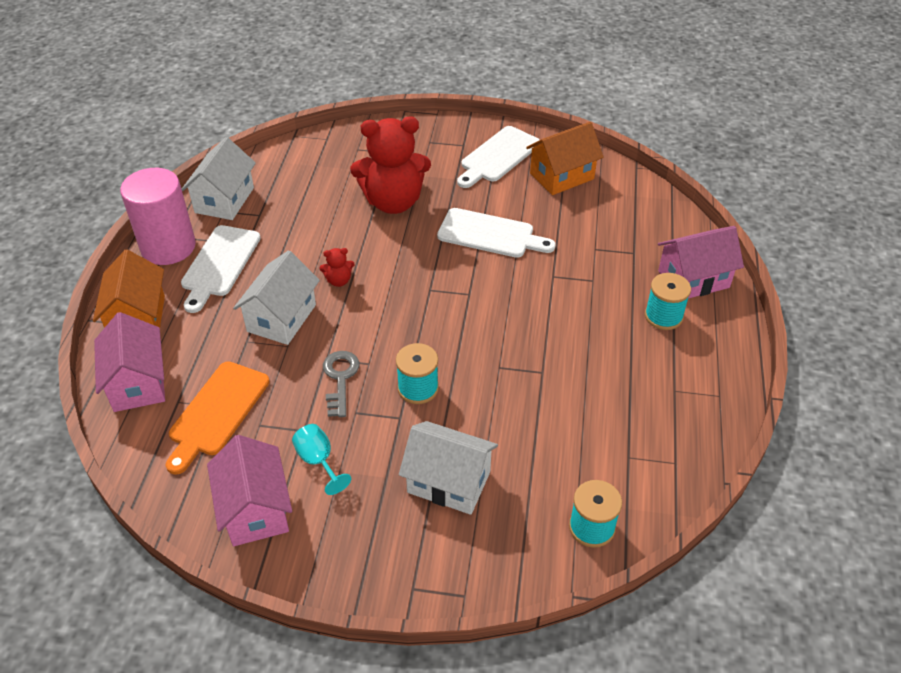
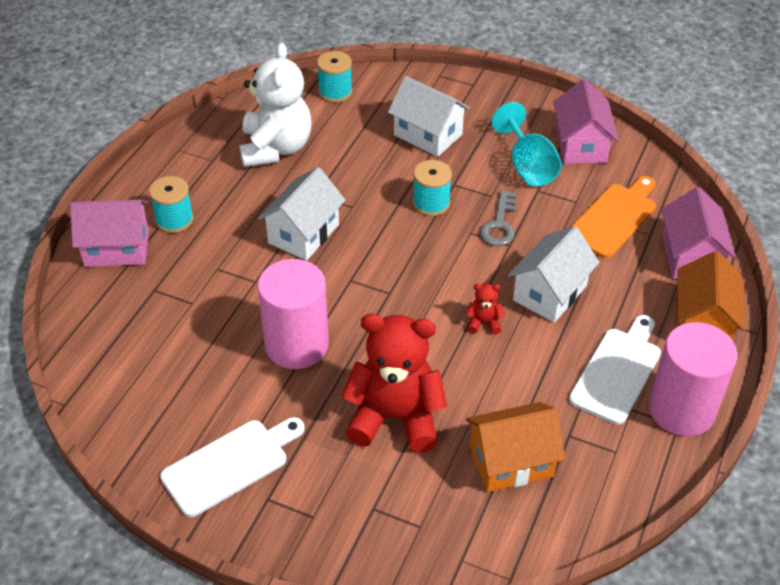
camera: 165 degrees left, 0 degrees up
(224, 200) = (614, 470): white house -> white house (303, 233)
(318, 461) = (528, 166): turquoise goblet -> turquoise goblet, size x1.57
(490, 234) = (297, 345): white cutting board -> pink cylinder
(561, 176) = (166, 411): orange house -> orange house (511, 462)
(616, 421) = (276, 148): none -> white teddy bear

